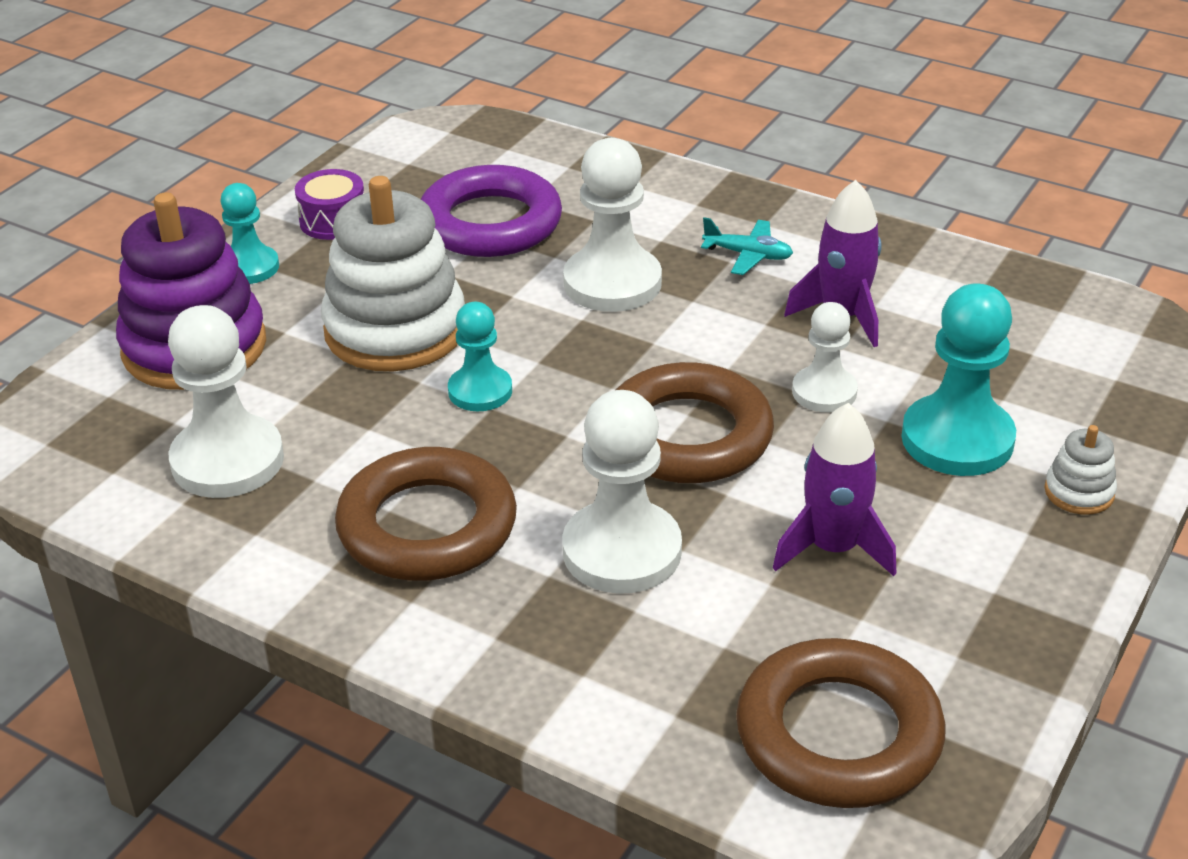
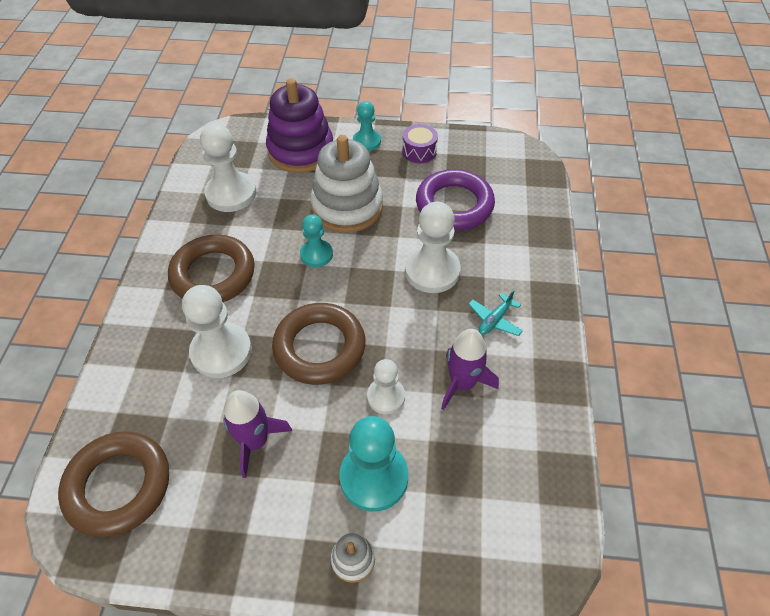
camera: 65 degrees right, 15 degrees up
(748, 255) = (494, 320): turquoise plane -> turquoise plane turned 45 degrees clockwise

